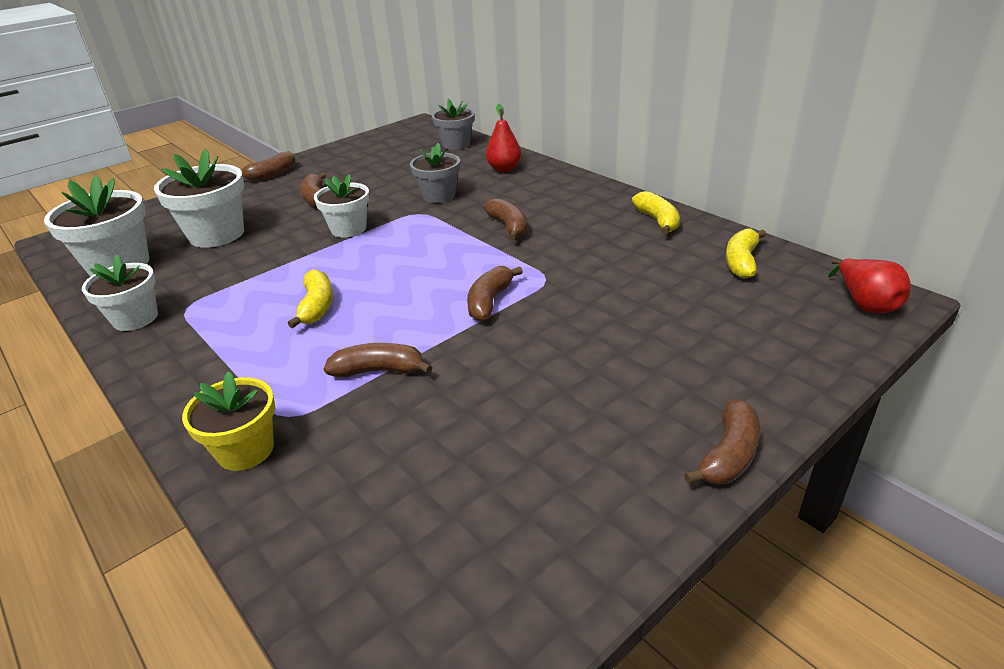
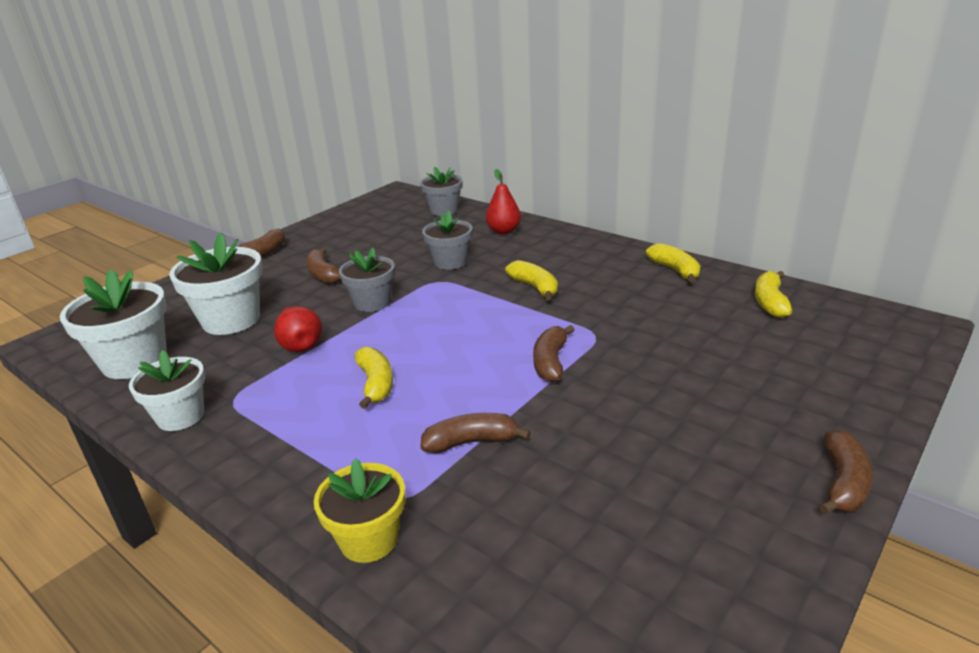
camera: 10 degrees left, 5 degrees down
(348, 229) = (372, 302): white flower pot -> grey flower pot
(508, 227) = (535, 287): brown banana -> yellow banana
(865, 304) = (895, 331): red pear -> red pear (300, 344)

